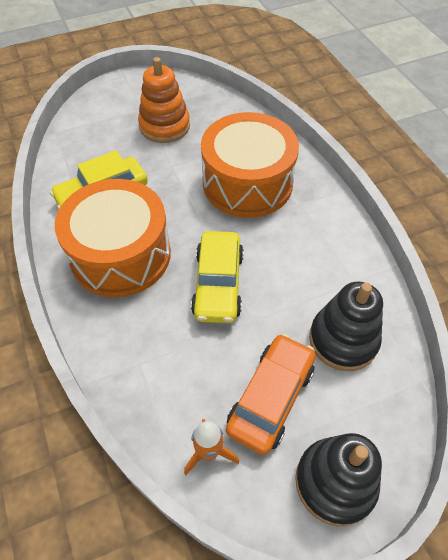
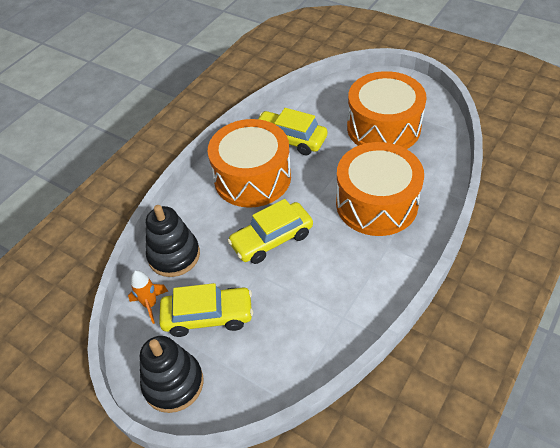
camera: 60 degrees right, 5 degrees down
(164, 126) = (383, 127): orange stacking toy -> orange drum
(271, 398) = (208, 316): orange car -> yellow car
(343, 340) = (284, 335): black stacking toy -> black stacking toy (174, 255)

